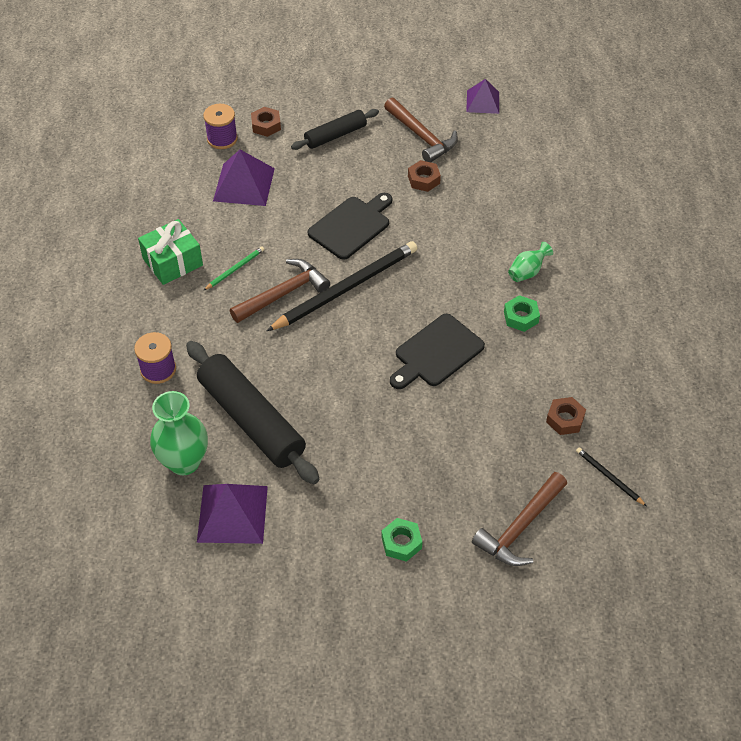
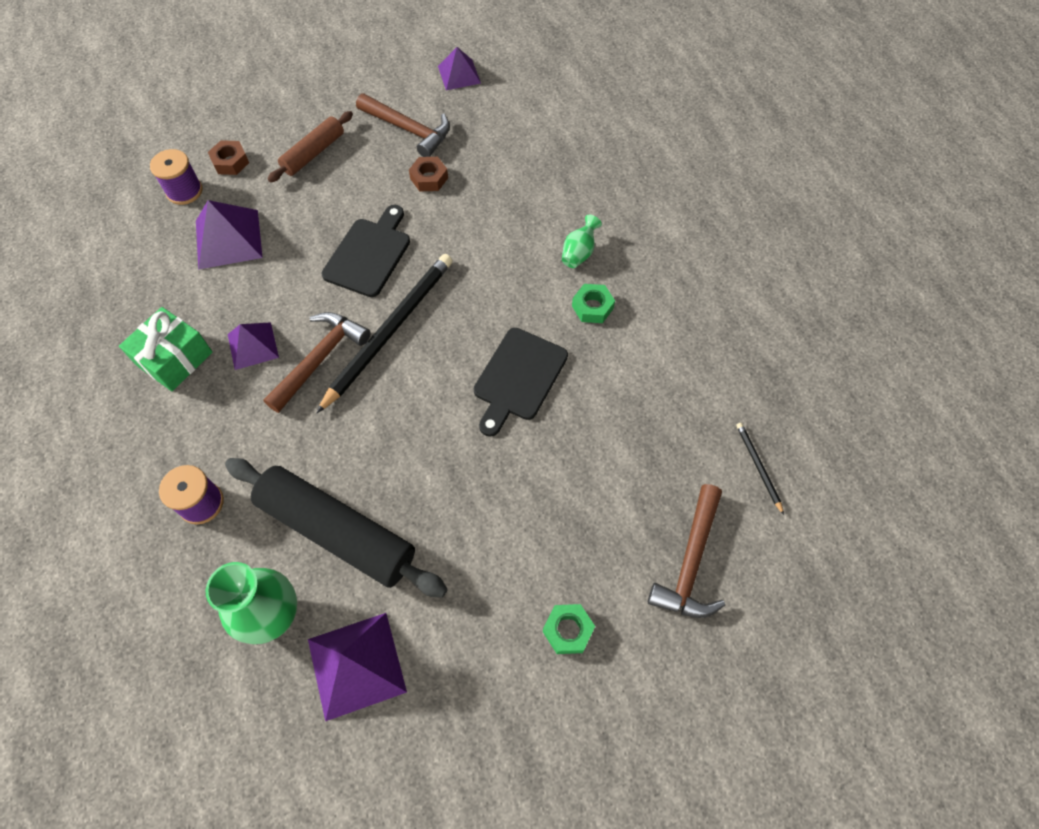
camera: 20 degrees left, 10 degrees up
(235, 269) = (253, 345): green pencil -> purple pyramid
(335, 135) = (313, 153): black rolling pin -> brown rolling pin
(565, 419) = (685, 413): brown nut -> none
(609, 477) = (758, 467): black pencil -> black pencil turned 45 degrees clockwise

